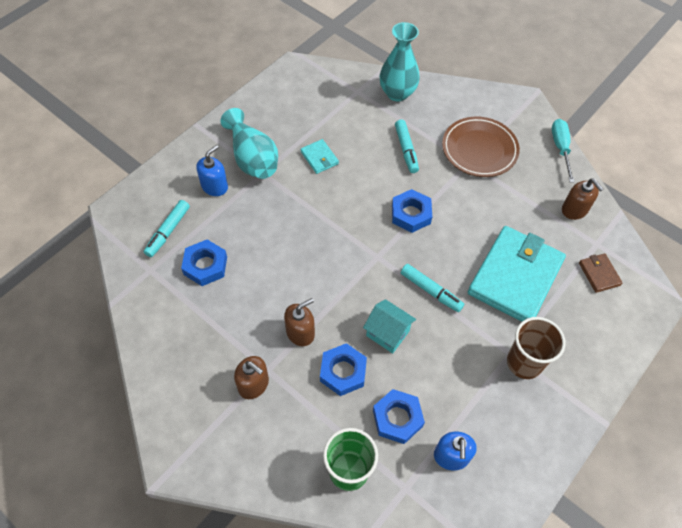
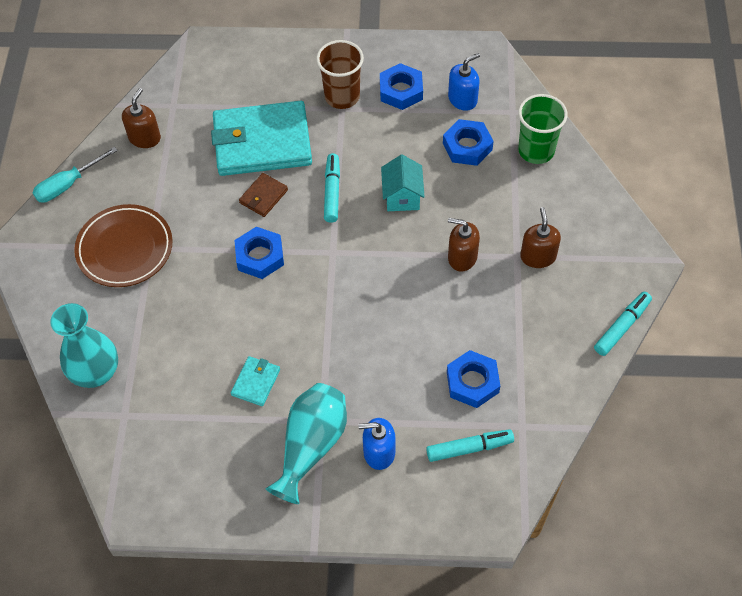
camera: 125 degrees left, 0 degrees up
(343, 372) = (466, 204): blue nut -> blue nut (401, 91)
(406, 150) = (178, 311): turquoise marker -> turquoise marker (622, 327)
(599, 274) = (207, 90): brown wallet -> brown wallet (263, 196)

